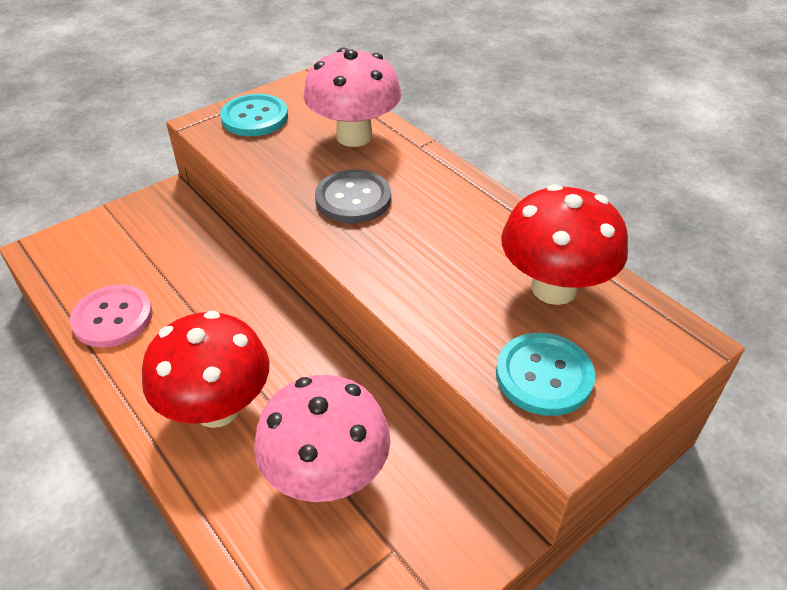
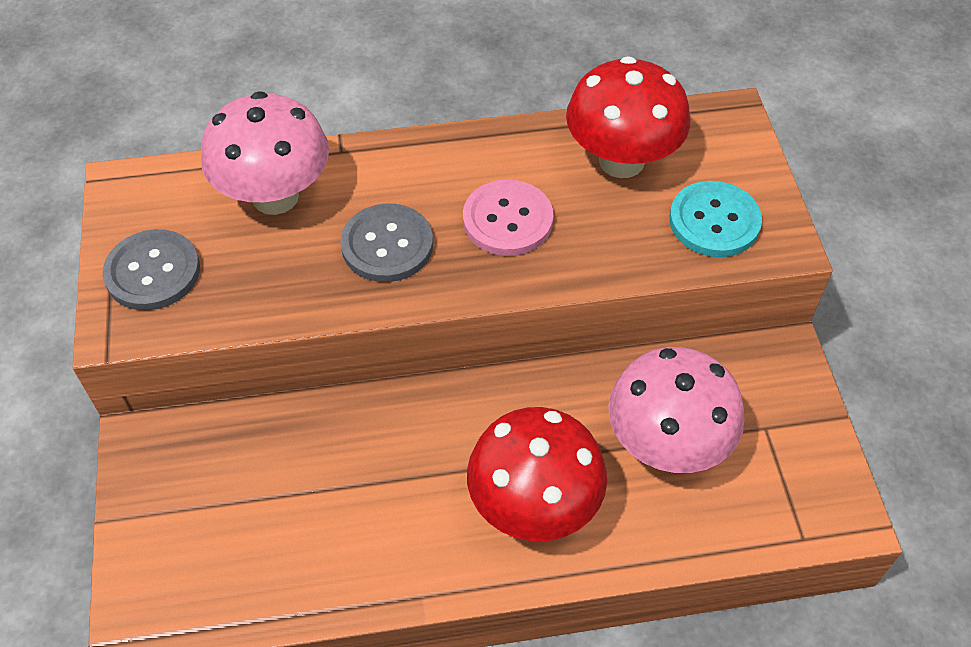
camera: 60 degrees left, 10 degrees up
(113, 318) = (331, 568): pink button -> pink button (507, 220)
(255, 117) = (153, 272): turquoise button -> grey button

